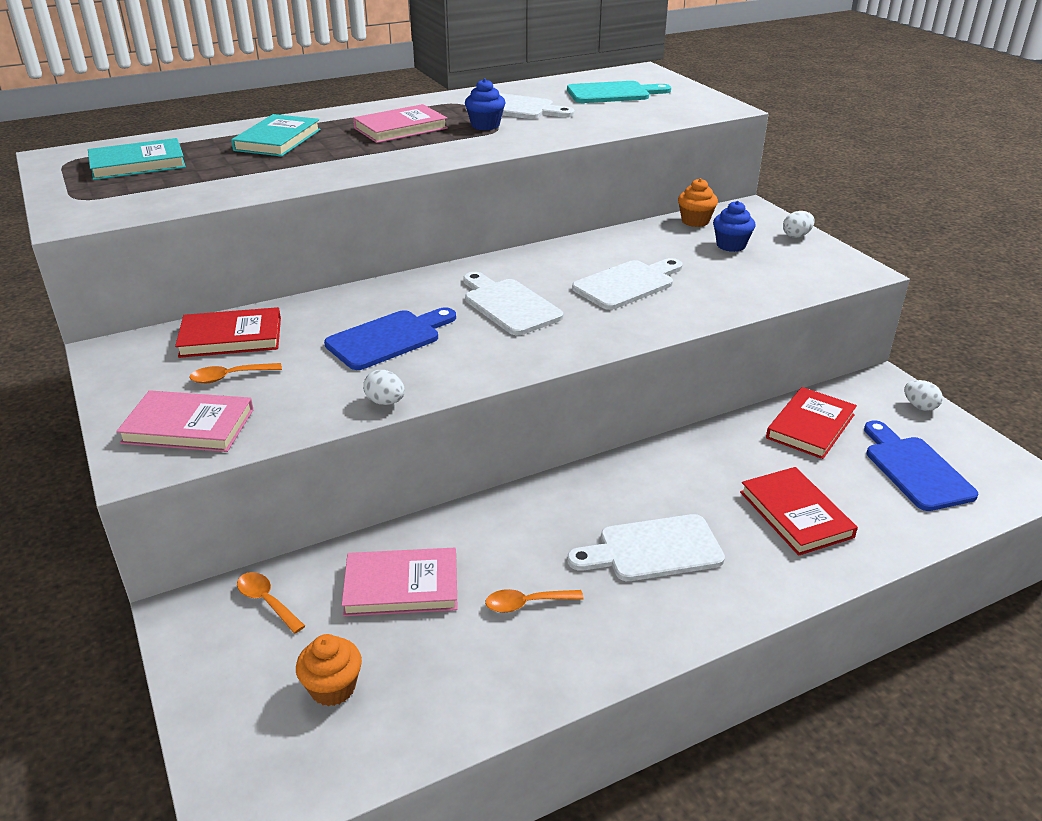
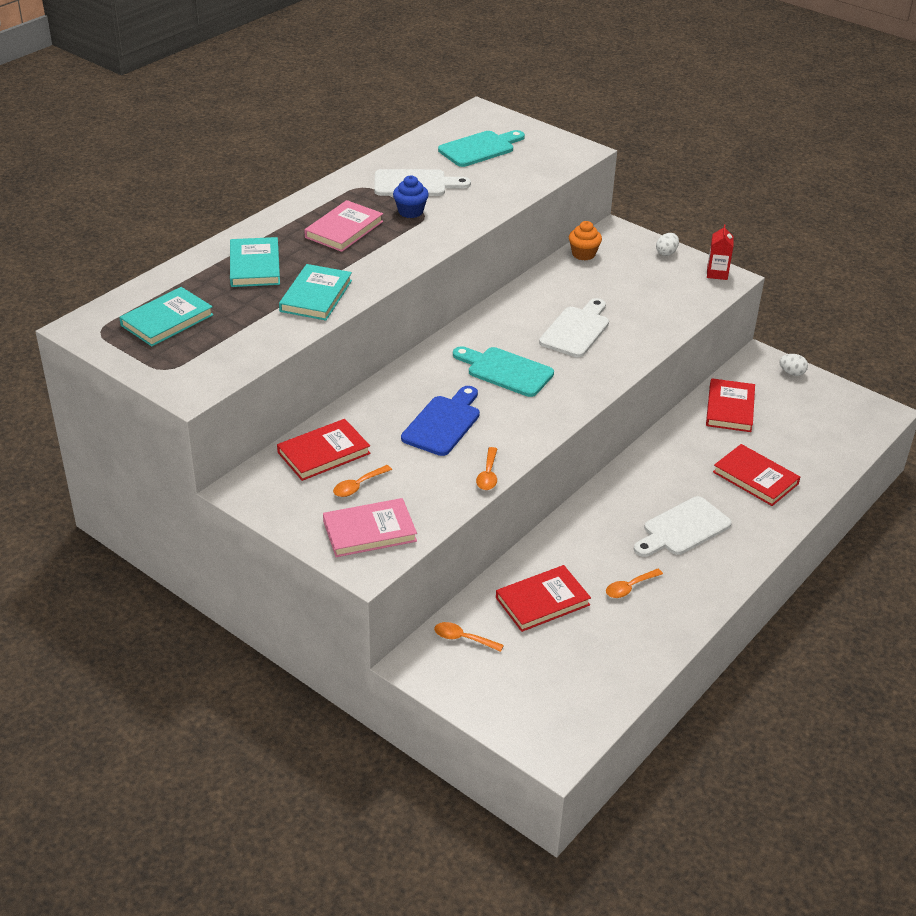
camera: 25 degrees left, 5 degrees up
(305, 170) = (316, 296): none -> turquoise book
(333, 688) = (552, 674): orange cupcake -> none
(385, 402) = (488, 475): white egg -> orange spoon
(401, 586) = (542, 601): pink book -> red book
(509, 305) = (506, 371): white cutting board -> turquoise cutting board
(731, 245) = (625, 274): blue cupcake -> none
(847, 264) = (717, 273): none -> red carton
(914, 469) = (811, 424): blue cutting board -> none

